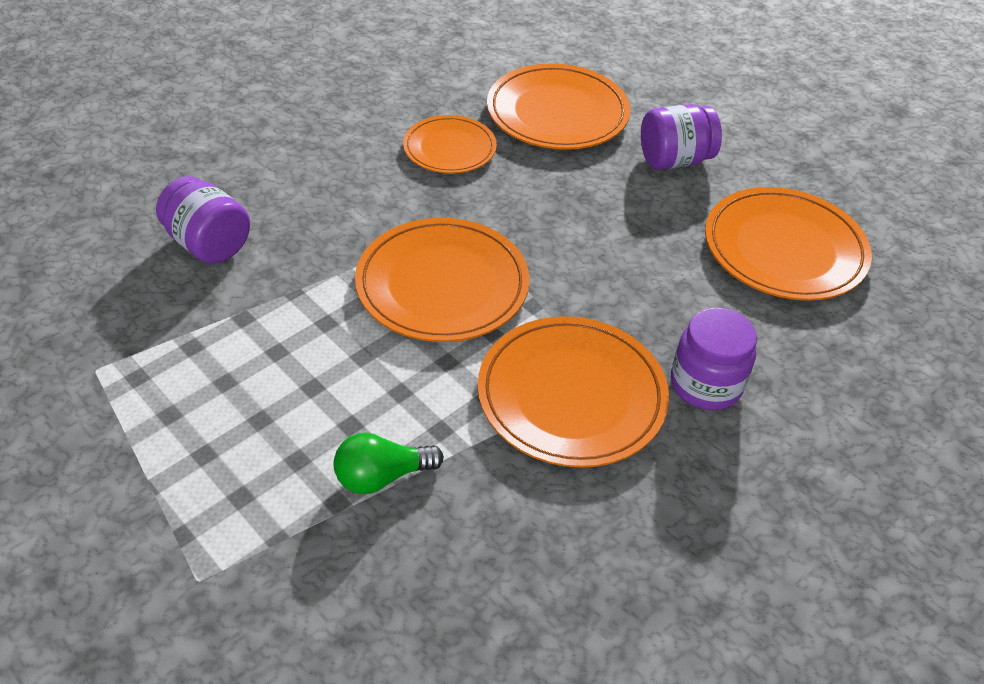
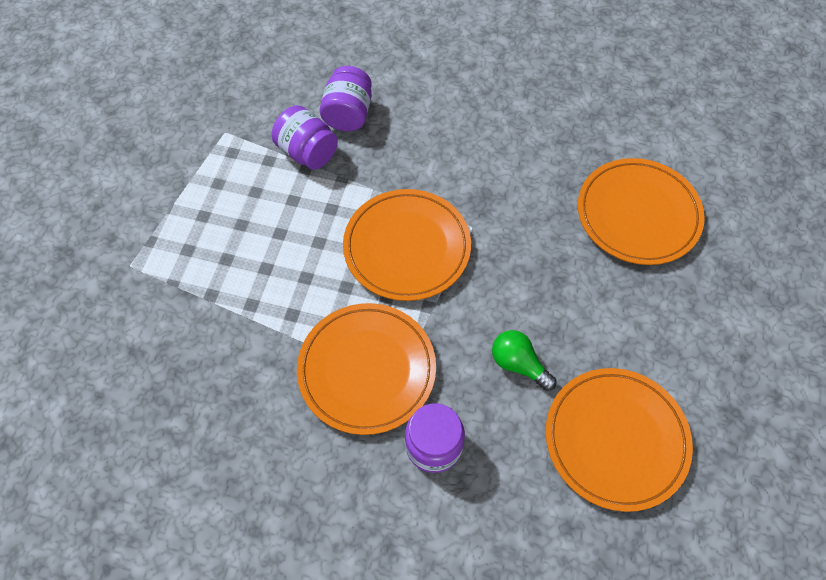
camera: 60 degrees right, 15 degrees up
(382, 476) = (241, 305): green light bulb -> green light bulb (518, 364)
(449, 149) = (538, 175): orange plate -> none
(674, 160) = (654, 316): purple jar -> purple jar (307, 152)

